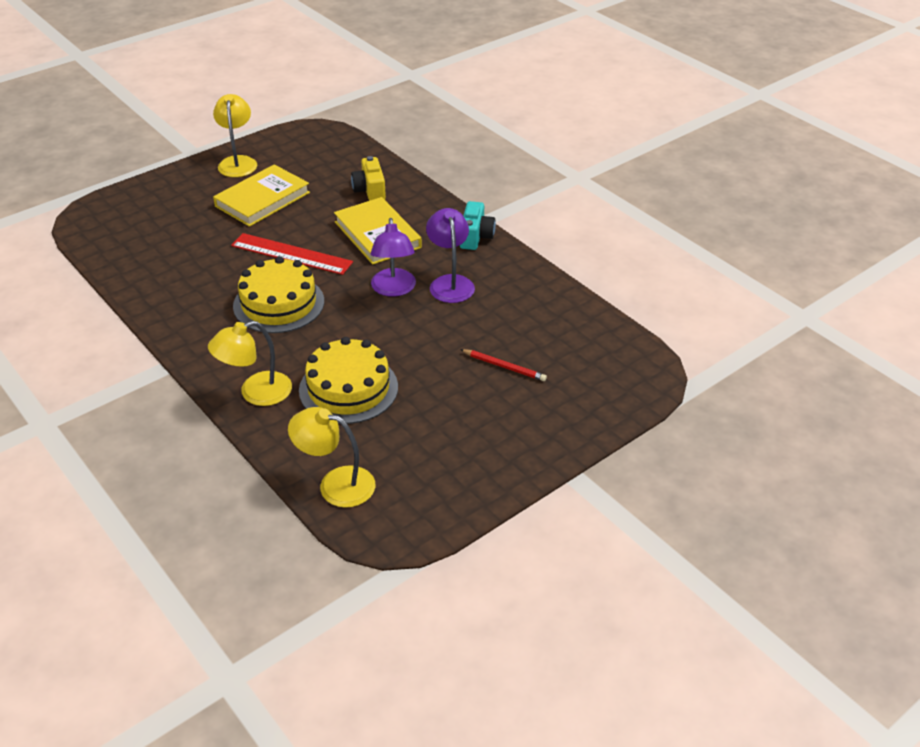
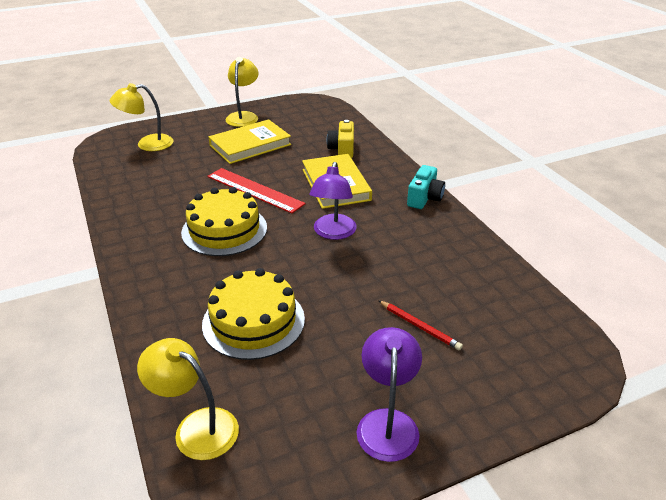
camera: 15 degrees right, 5 degrees down
(256, 393) = (164, 309): yellow lamp -> yellow lamp (147, 144)
(450, 283) = (388, 235): purple lamp -> purple lamp (387, 422)

